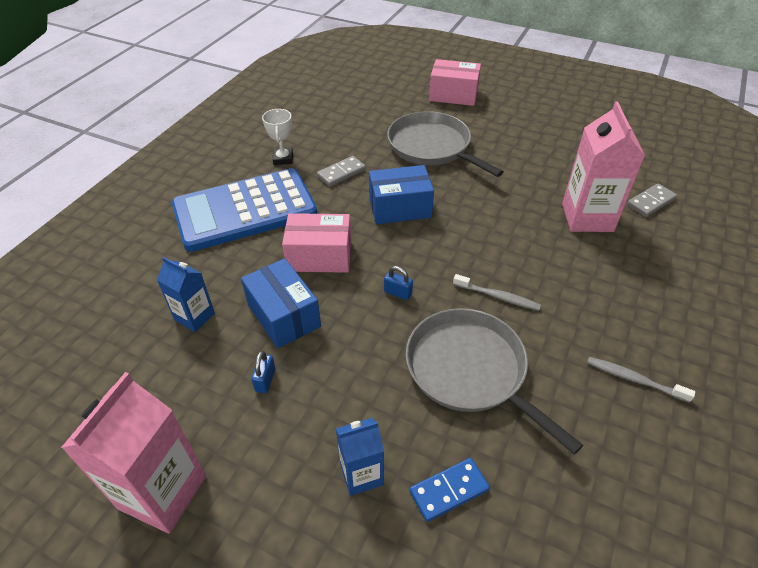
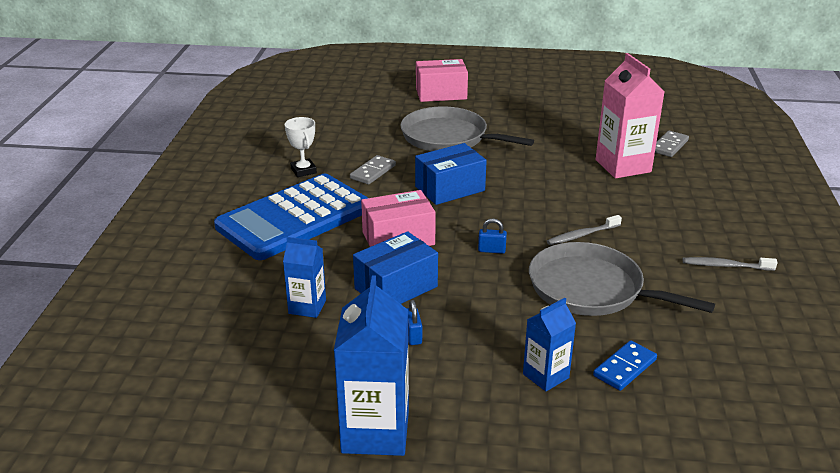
camera: 20 degrees left, 15 degrees down
(162, 492) = (375, 431): pink carton -> blue carton
(284, 315) = (396, 287): blue box -> blue box turned 75 degrees counterclockwise
(498, 297) = (582, 235): grey toothbrush -> grey toothbrush turned 150 degrees clockwise

